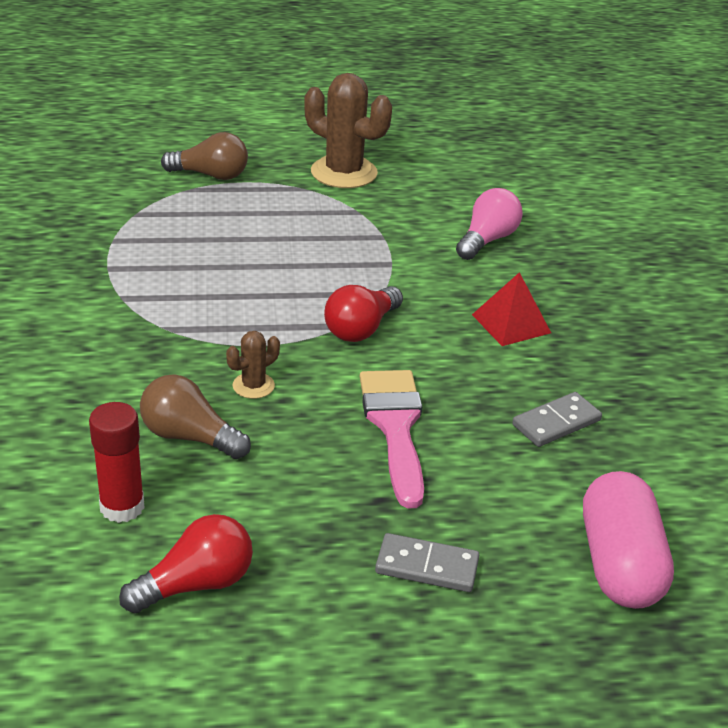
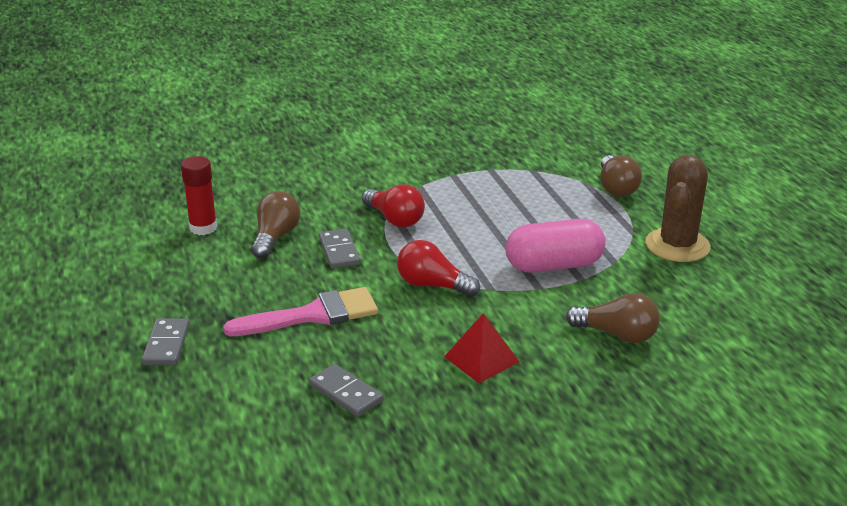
camera: 80 degrees right, 5 degrees down
(196, 584) = (141, 263): red light bulb -> red light bulb (394, 219)
(253, 386) = (339, 251): brown cactus -> grey domino
(487, 240) = (617, 334): pink light bulb -> brown light bulb
(619, 563) = (181, 434): pink capsule -> pink capsule (554, 265)

